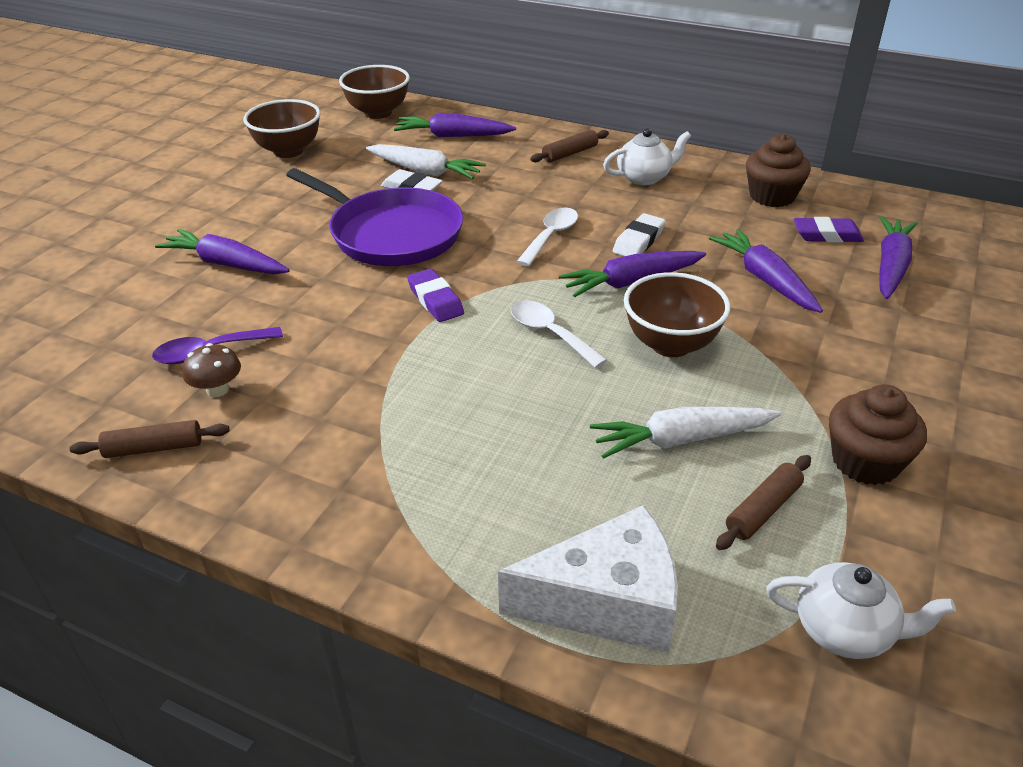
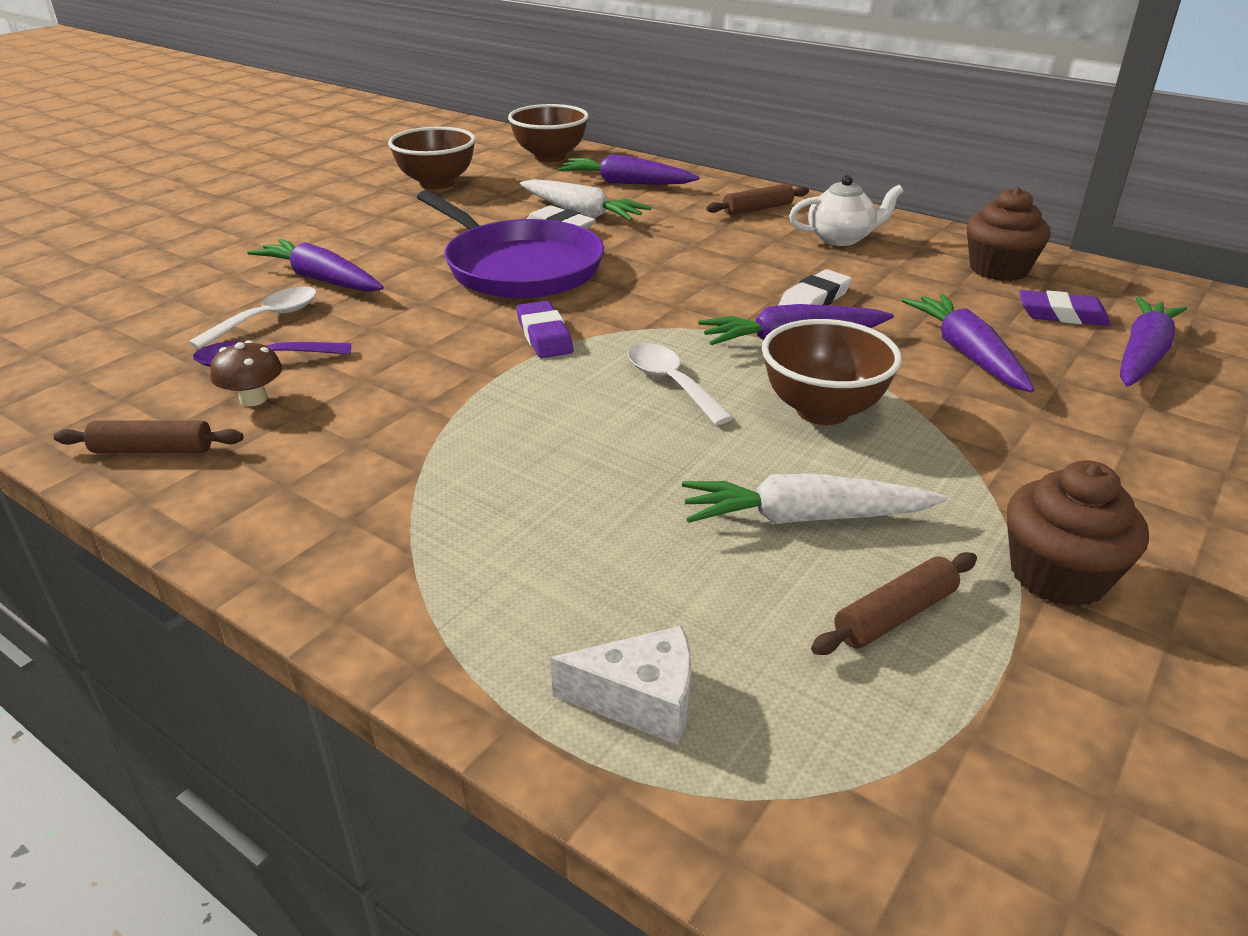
camera: 10 degrees right, 5 degrees down
(550, 237) = (706, 286): white spoon -> white spoon (266, 319)
(607, 602) = (641, 700): white cheese -> white cheese, size x0.58
(845, 630) = (978, 790): white teapot -> none

